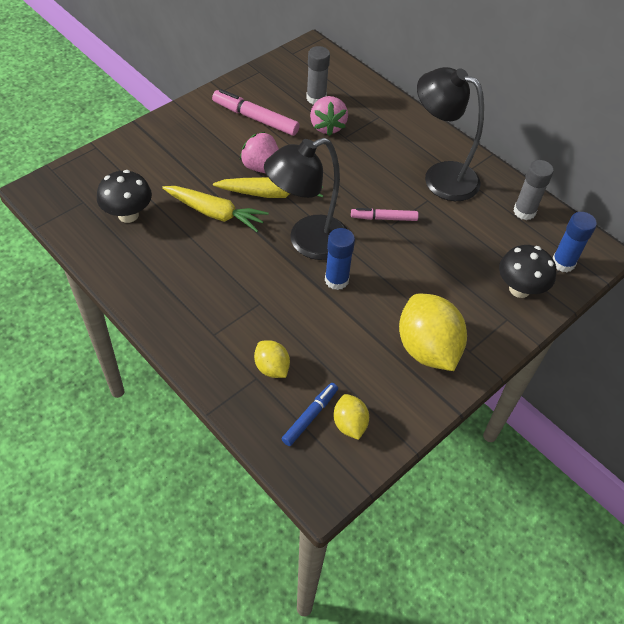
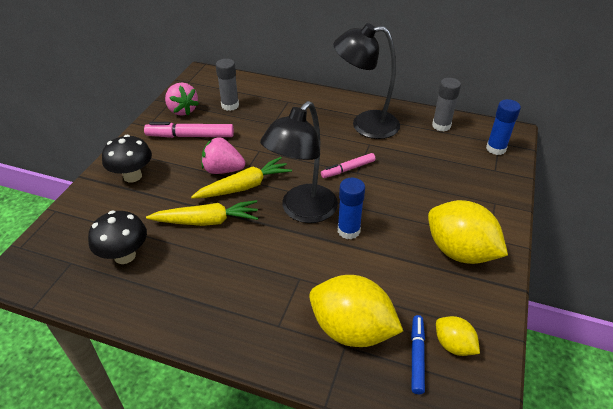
camera: 25 degrees left, 10 degrees down
(272, 368) = (351, 329): yellow lemon -> yellow lemon, size x1.95
(327, 126) = (253, 121): pink strawberry -> pink strawberry (182, 110)
(519, 289) = (484, 178): black mushroom -> black mushroom (132, 176)

